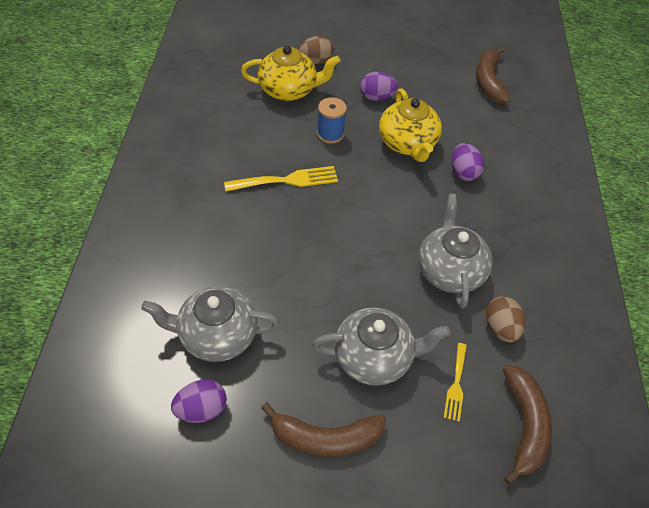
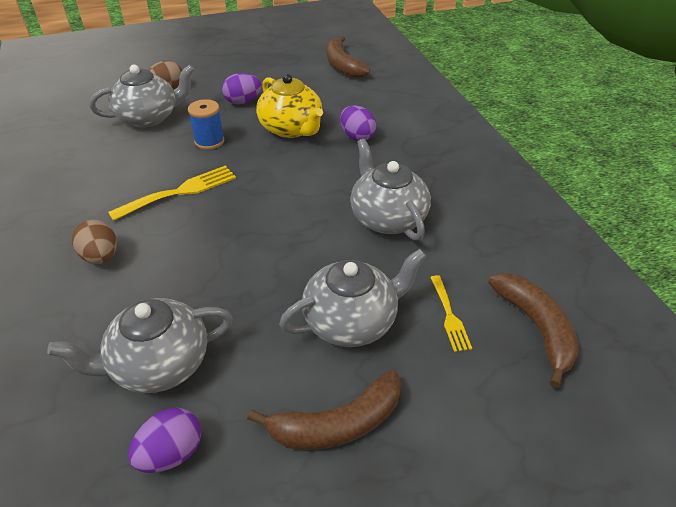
camera: 20 degrees left, 10 degrees down
(289, 90) = (149, 117): yellow teapot -> grey teapot
(500, 328) = (463, 250): brown egg -> brown egg (101, 257)

